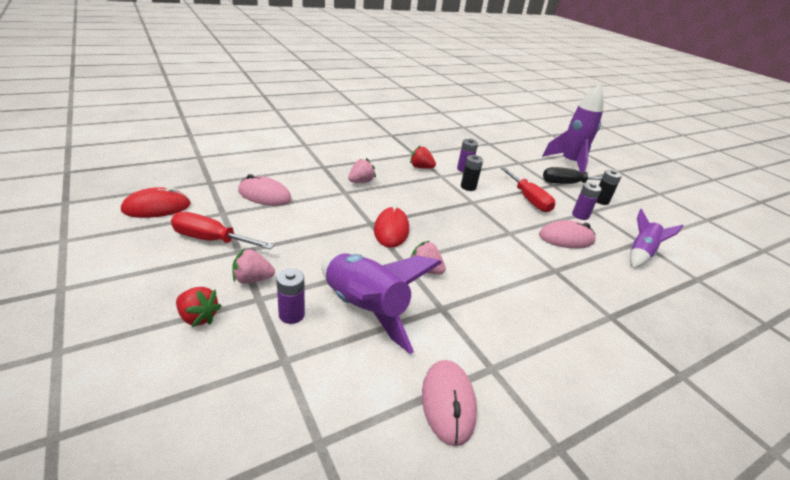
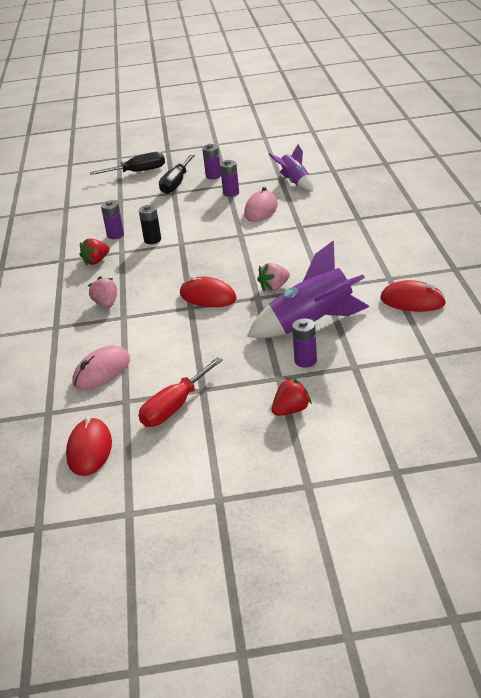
camera: 60 degrees left, 0 degrees up
(252, 279) = (250, 381): pink strawberry -> none
(448, 403) = (412, 301): pink mouse -> red mouse
(528, 199) = (193, 212): red screwdriver -> none
(569, 163) = (138, 172): purple rocket -> black screwdriver
(601, 201) = (213, 176): black battery -> purple battery

